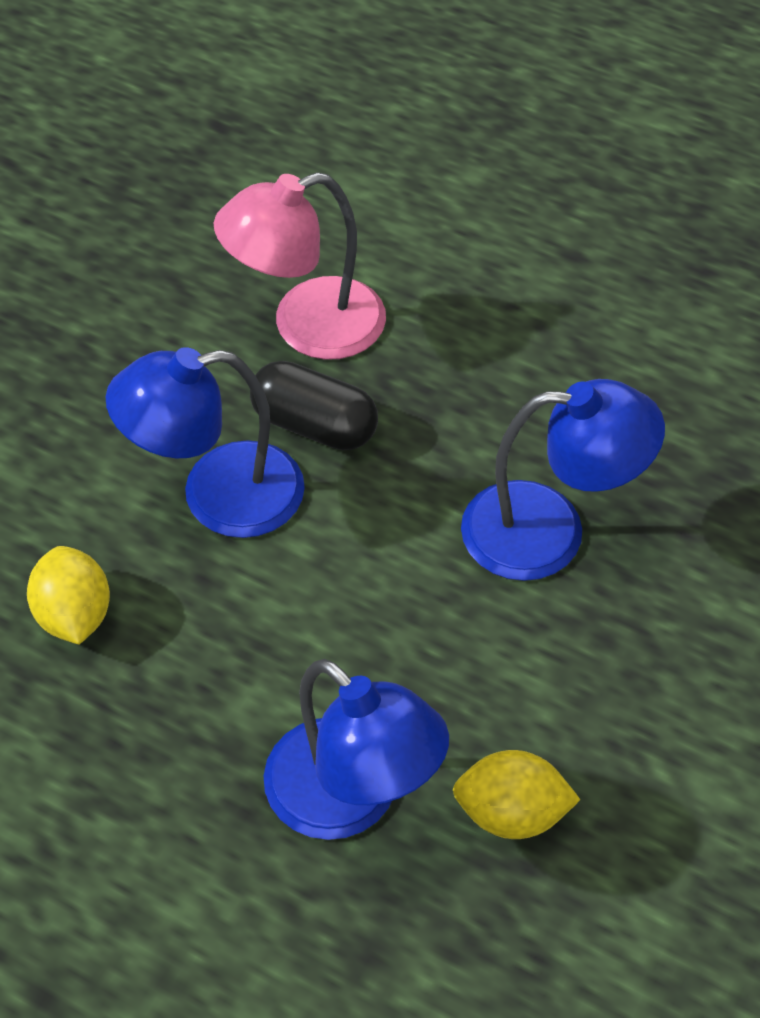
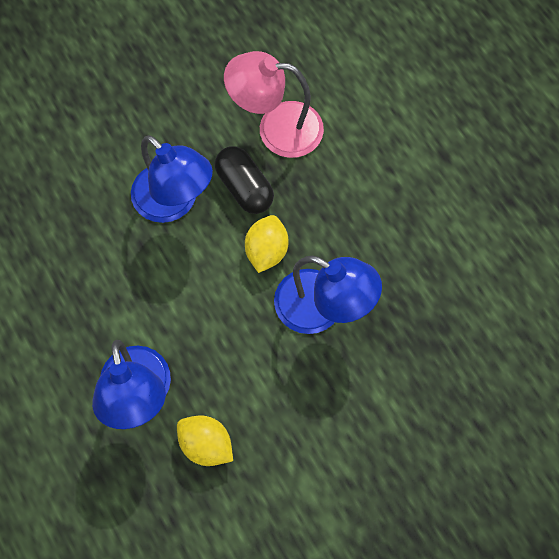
camera: 30 degrees right, 15 degrees up
(74, 615) = (71, 231): yellow lemon -> yellow lemon (266, 251)
(218, 496) = (174, 203): blue lamp -> blue lamp turned 150 degrees counterclockwise

